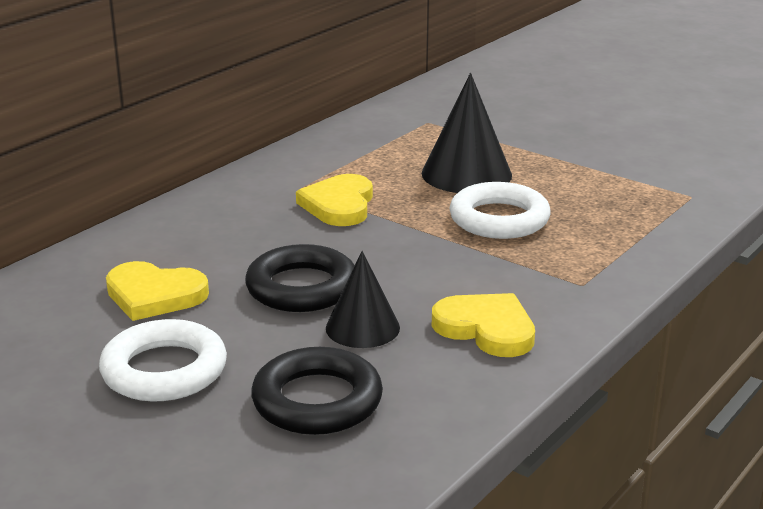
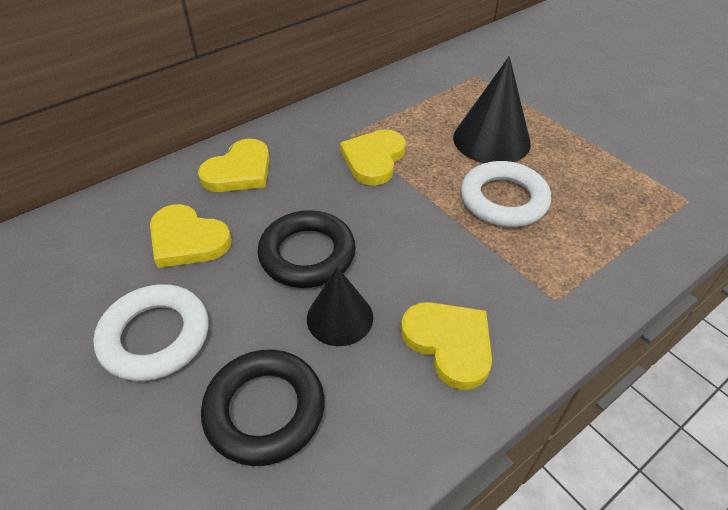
camera: 15 degrees right, 20 degrees up
(183, 233) = (239, 171): none -> yellow heart

